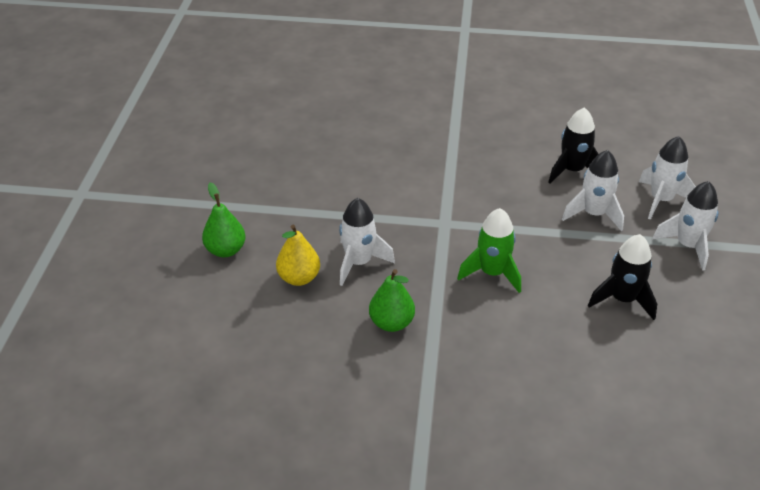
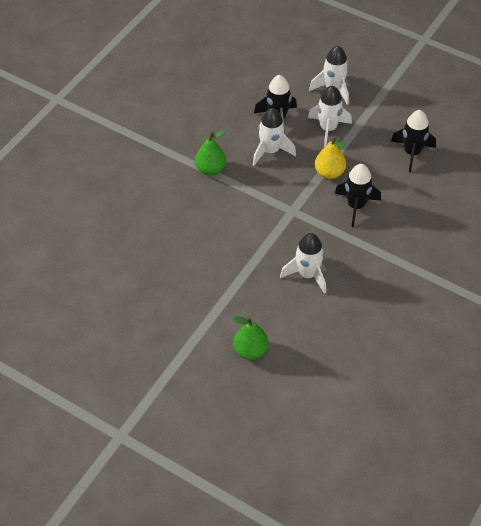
camera: 65 degrees left, 10 degrees up
(299, 278) = (305, 315): yellow pear -> yellow pear (329, 173)
(391, 323) = (375, 277): green pear -> green pear (210, 169)
(492, 273) = (356, 206): green rocket -> black rocket
(687, 246) = (382, 99): white rocket -> white rocket (270, 151)

